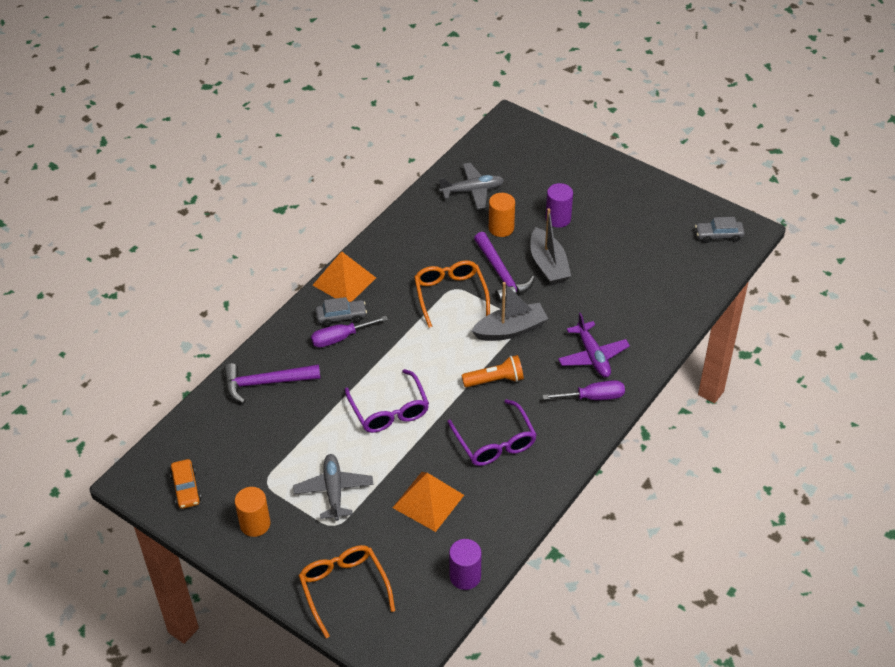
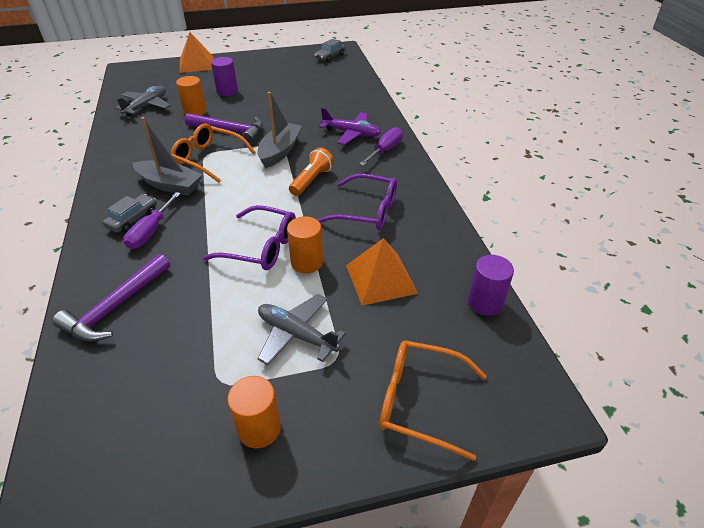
camera: 50 degrees left, 5 degrees down
(186, 488) = (133, 467): orange car -> none
(344, 281) = (105, 198): orange pyramid -> orange pyramid (196, 64)
(401, 448) = (307, 262): none -> orange cylinder
(548, 265) = (254, 112): grey boat -> grey boat (170, 185)

